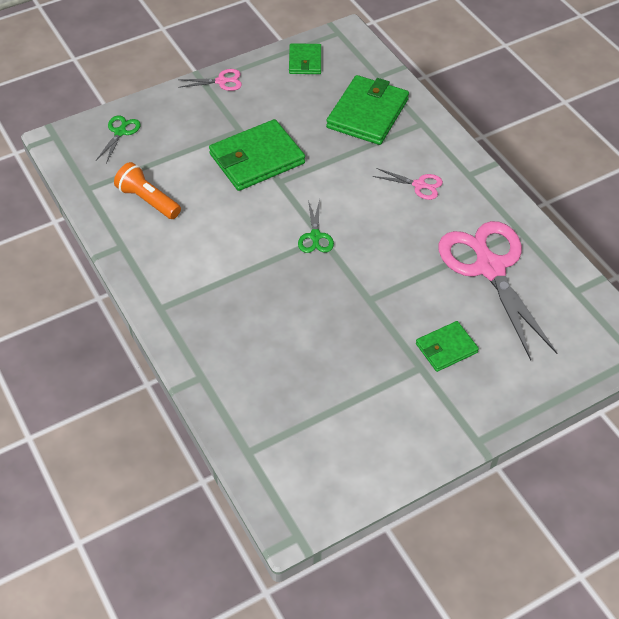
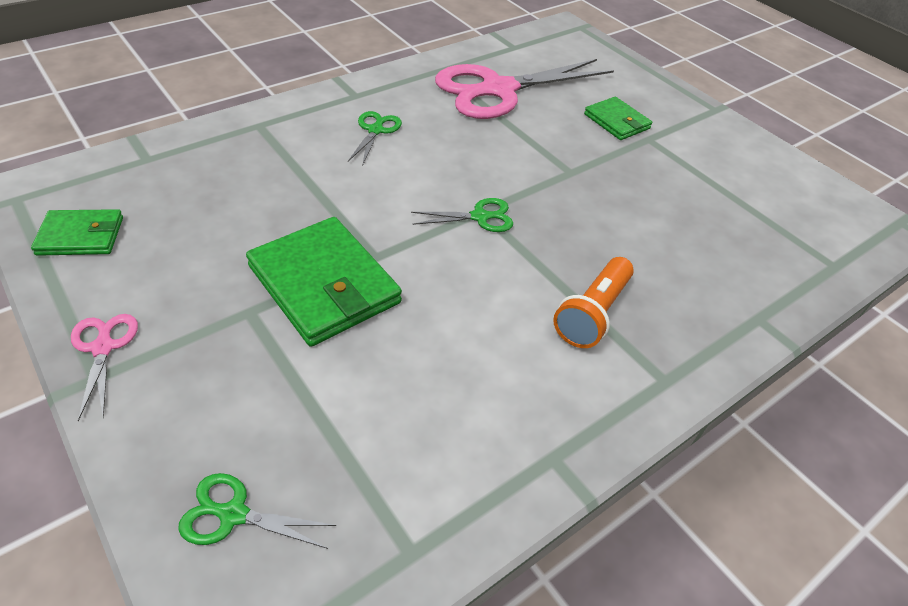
camera: 100 degrees left, 5 degrees down
(148, 200) = (435, 430): orange flashlight -> orange flashlight (593, 313)
(367, 113) = (230, 170): green wallet -> none
(419, 185) = (375, 130): pink scissors -> green scissors

